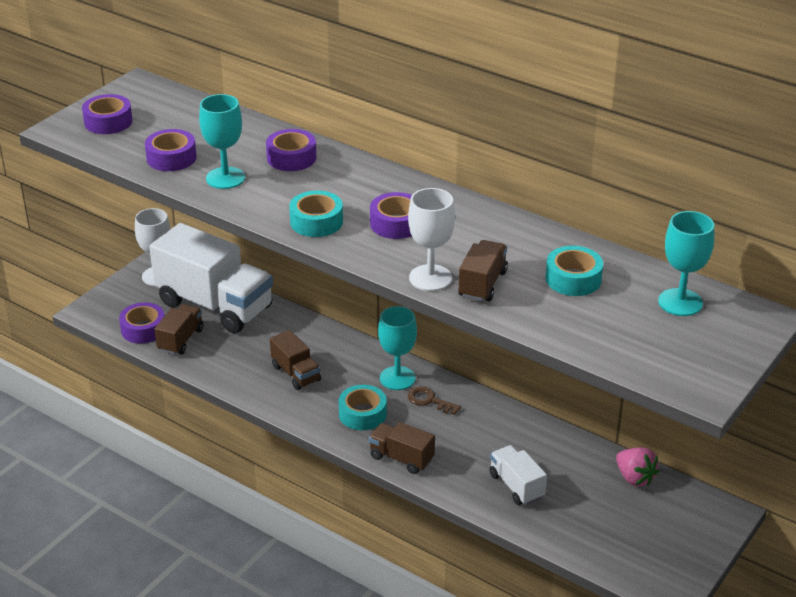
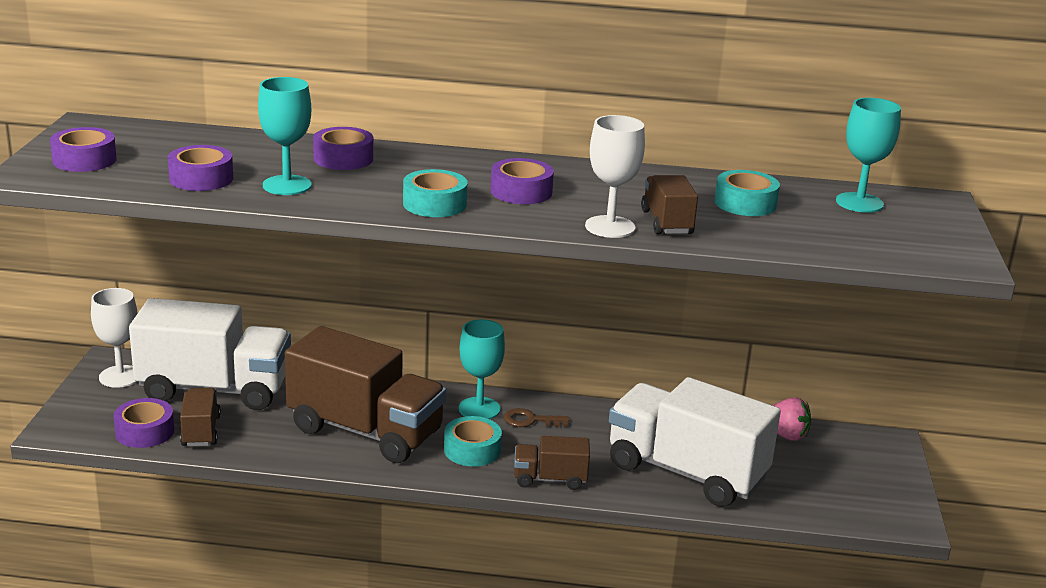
camera: 30 degrees left, 10 degrees down
(296, 373) = (365, 431): brown truck -> brown truck, size x2.14
(516, 486) = (686, 472): white truck -> white truck, size x2.14

